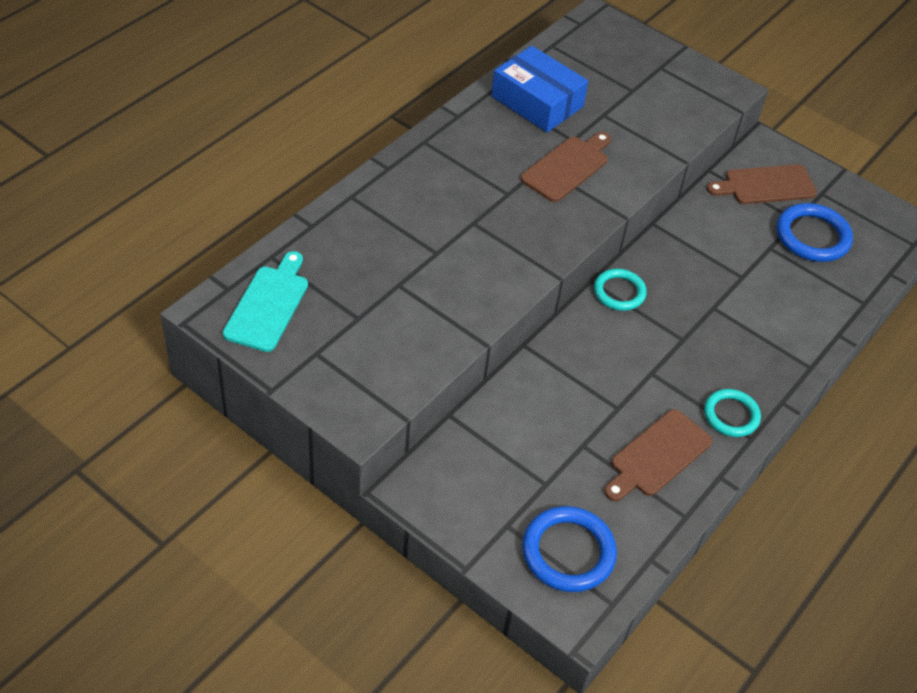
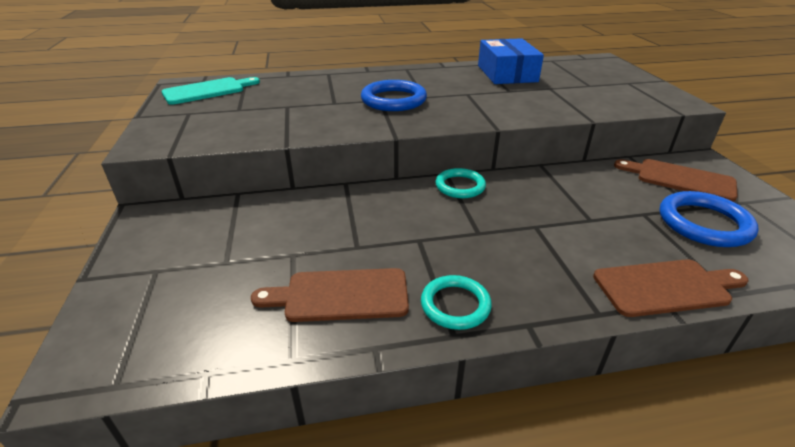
camera: 45 degrees right, 15 degrees down
(567, 167) = (486, 98): brown cutting board -> brown cutting board (666, 287)
(568, 552) = (158, 317): blue ring -> blue ring (393, 100)

